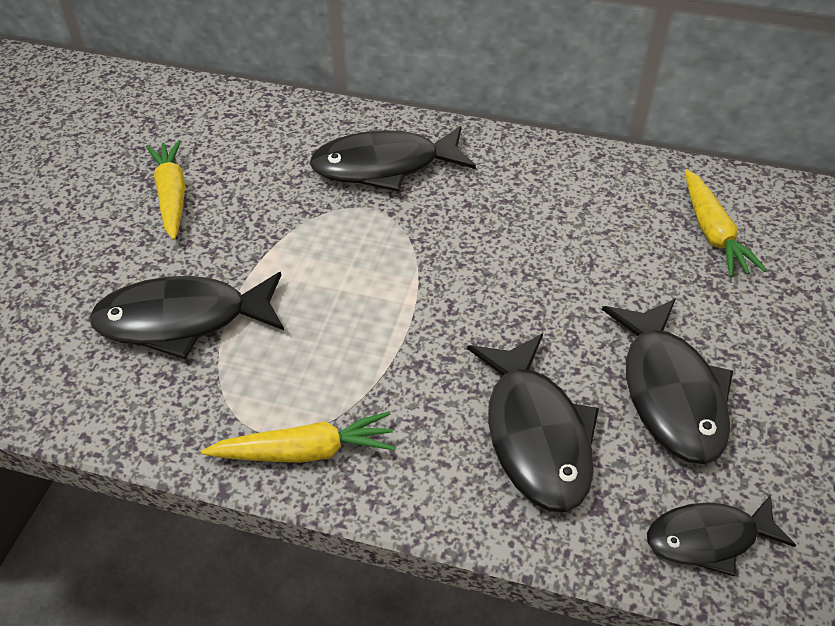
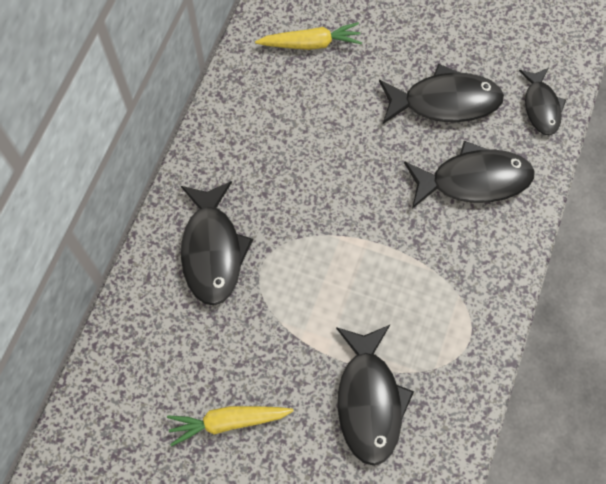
camera: 85 degrees left, 20 degrees up
(305, 451) = (483, 314): yellow carrot -> none

